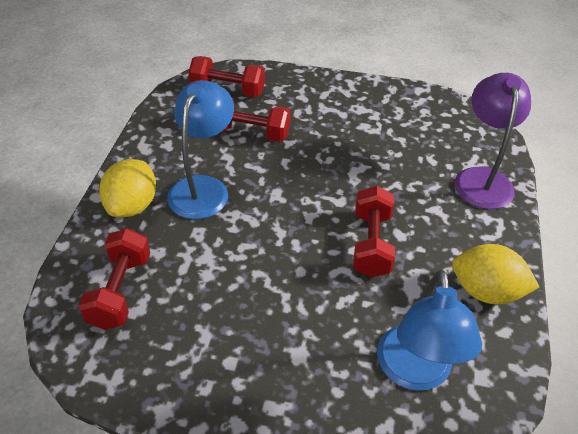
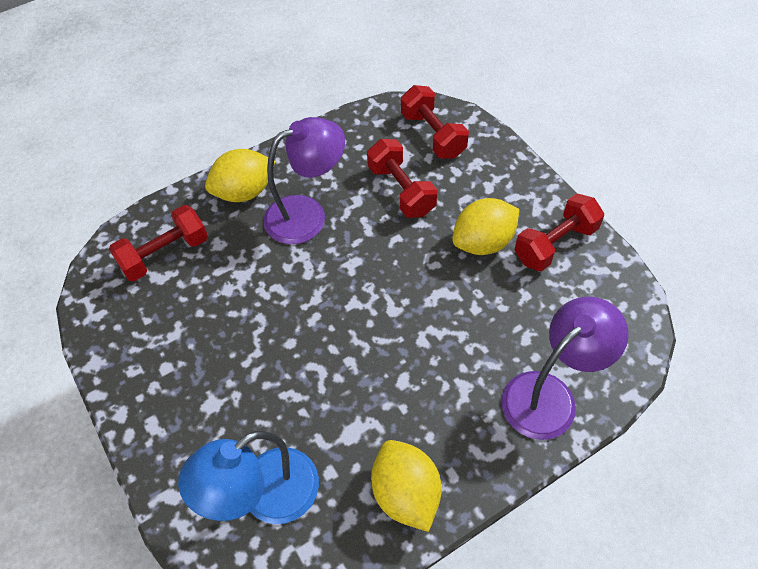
camera: 50 degrees right, 10 degrees up
(203, 188) = (307, 214): blue lamp -> purple lamp
(341, 128) = (483, 242): none -> yellow lemon
(371, 244) = (369, 368): red dumbbell -> red dumbbell (555, 244)

